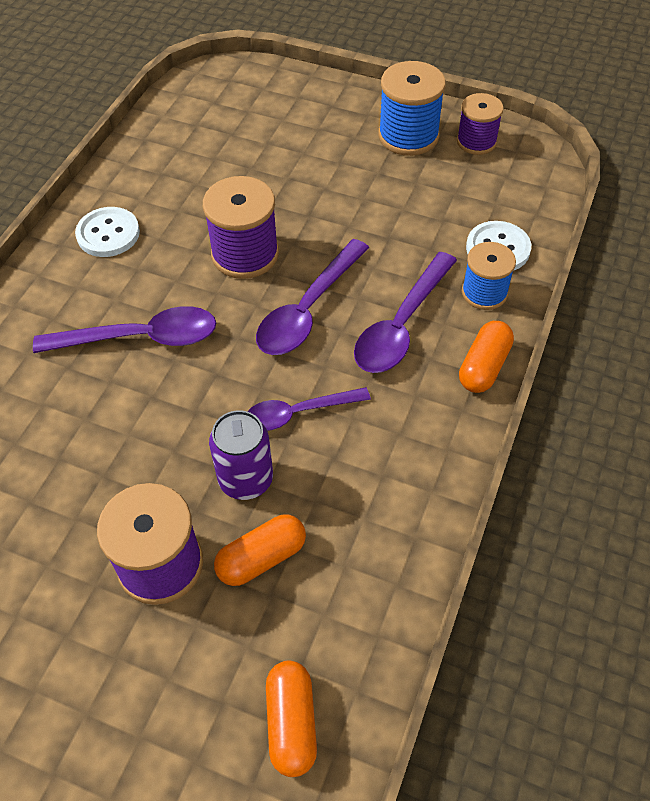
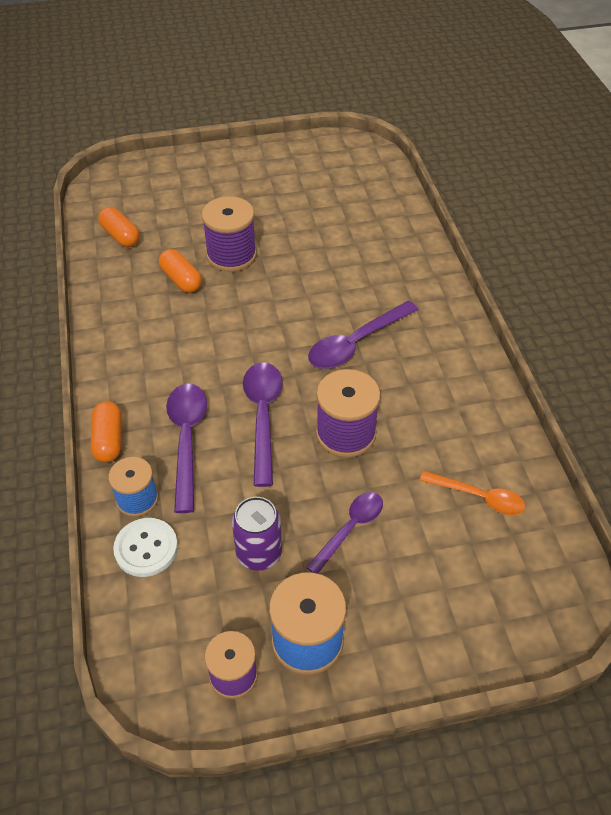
camera: 145 degrees right, 5 degrees down
(108, 234) = (459, 396): white button -> none
(190, 155) = (479, 497): none -> orange spoon
(246, 479) = (219, 306): purple can -> purple can (259, 554)
(262, 558) = (181, 280): orange capsule -> orange capsule turned 60 degrees counterclockwise
(297, 413) = (216, 351): purple spoon -> purple spoon (350, 528)

